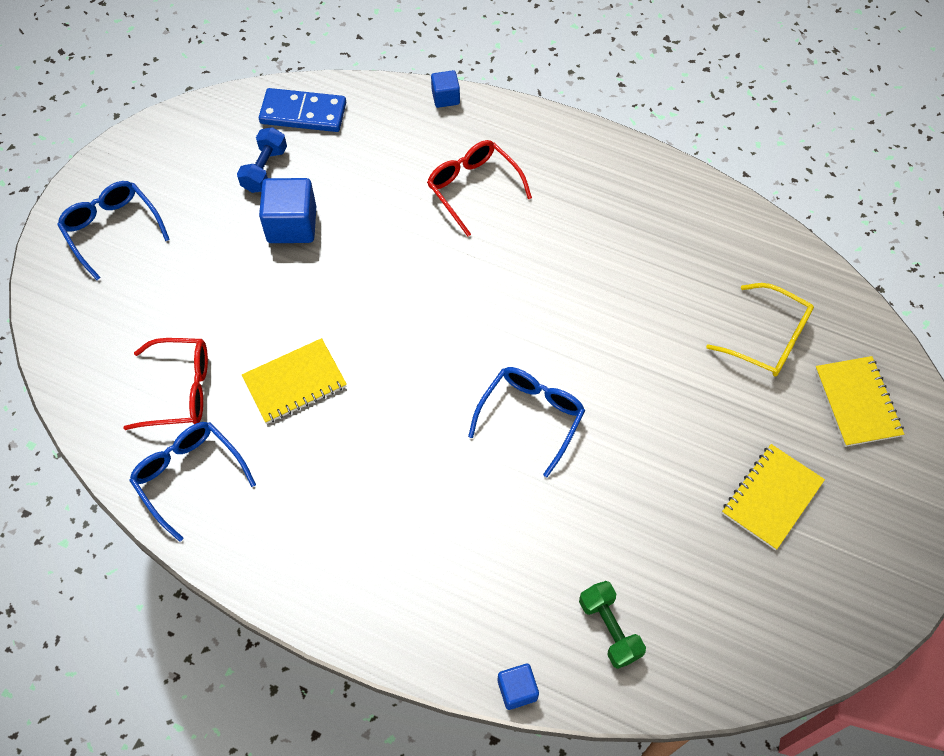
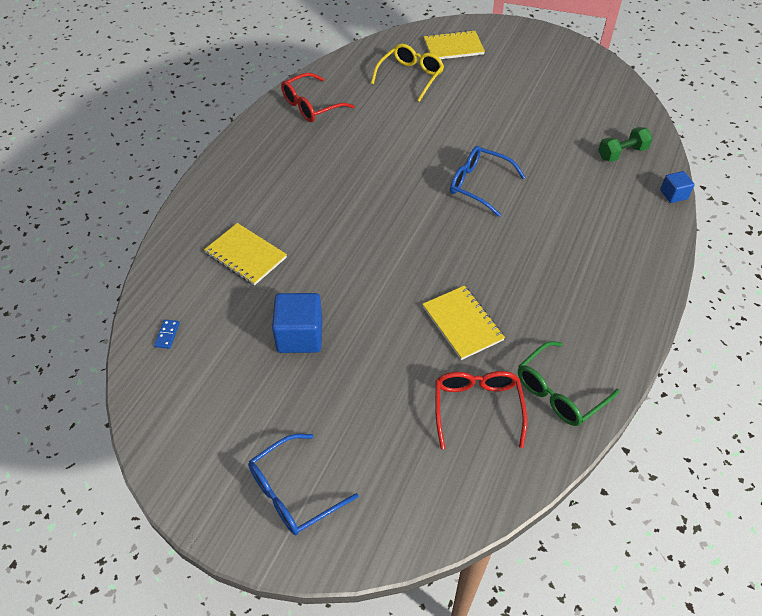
camera: 90 degrees left, 10 degrees down
(189, 476) = (559, 392): blue glasses -> green glasses
(265, 169) = (232, 361): blue dumbbell -> none
(303, 113) = (167, 335): blue domino -> blue domino, size x0.41
(445, 97) = (171, 232): blue cube -> none
(473, 188) = (272, 215): red glasses -> red glasses (311, 106)
(771, 497) = (521, 84): yellow notebook -> yellow notebook (246, 255)

